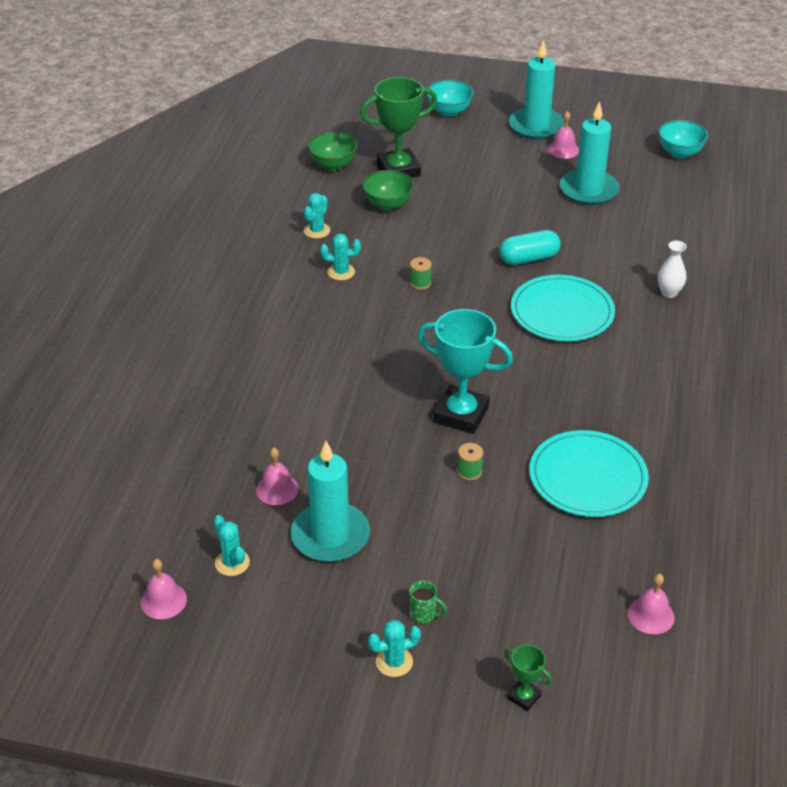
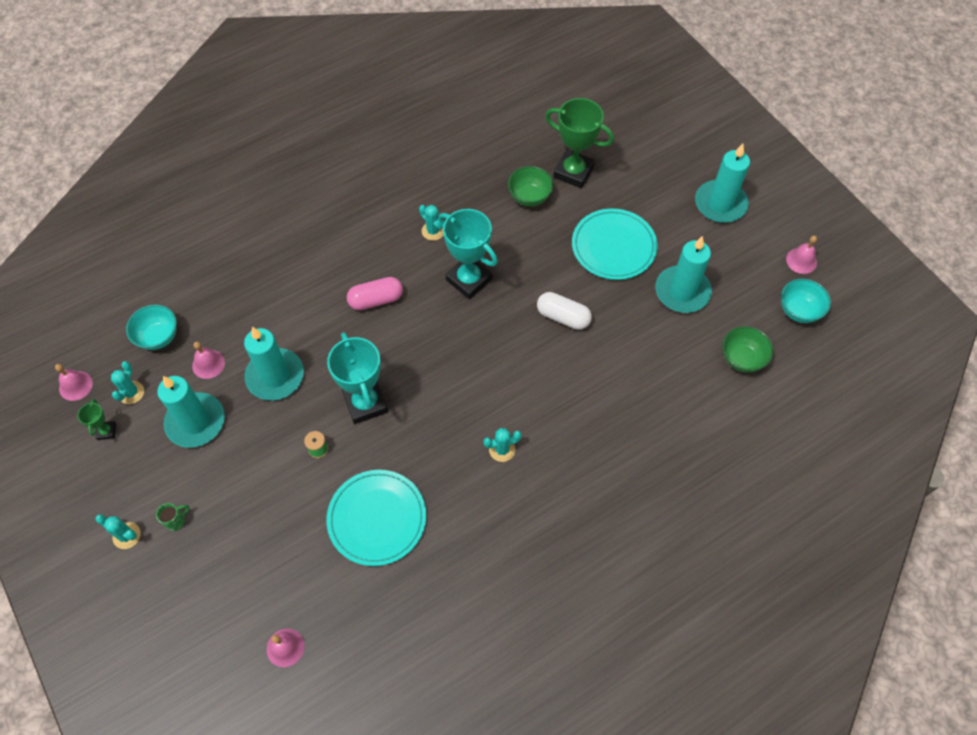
camera: 45 degrees right, 20 degrees up
(317, 231) = (459, 185): turquoise cactus -> turquoise cactus (502, 449)
(333, 165) = (536, 136): green bowl -> green bowl (742, 359)
(354, 453) = (275, 376): none -> turquoise candle
(363, 345) = (376, 300): none -> pink capsule
(420, 283) = (469, 280): green spool -> turquoise trophy
(424, 614) = (176, 521): green mug -> green mug turned 105 degrees counterclockwise
(449, 111) = (674, 144): turquoise bowl -> turquoise bowl (158, 337)
(524, 697) = (157, 626): green trophy -> green trophy (106, 431)
(528, 258) = (563, 317): turquoise capsule -> white capsule
(562, 312) = (527, 379): turquoise plate -> turquoise plate (613, 246)
(563, 149) = (712, 240): pink bell -> pink bell (801, 260)
(669, 293) = (620, 426): white vase -> none

